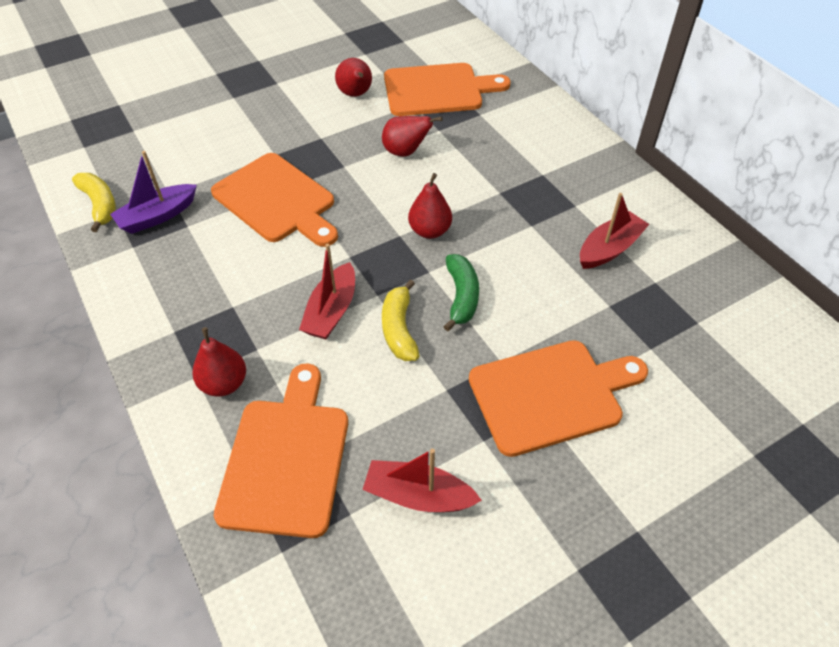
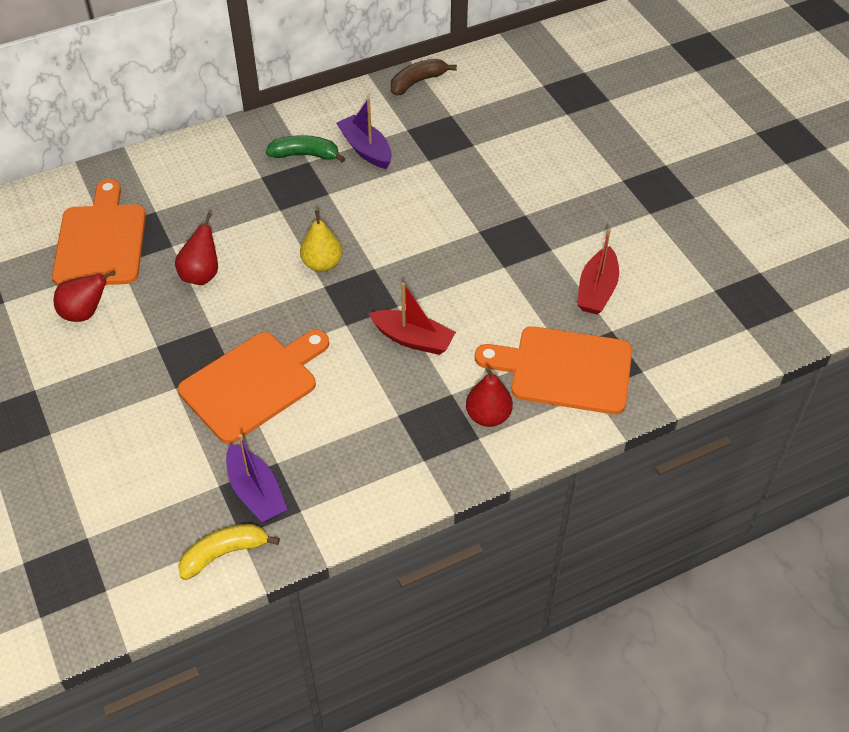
camera: 85 degrees left, 0 degrees up
(399, 329) = (438, 292): yellow banana -> none
(430, 231) = (322, 264): red pear -> yellow pear
(461, 296) = (407, 249): green banana -> green banana (305, 155)
(551, 395) = (512, 206): orange cutting board -> none
(609, 249) = (366, 149): red boat -> purple boat
(745, 286) = (418, 82): none -> brown banana

